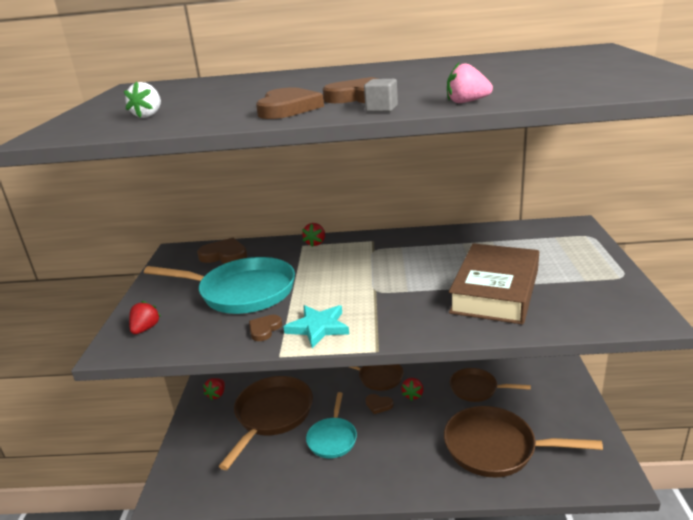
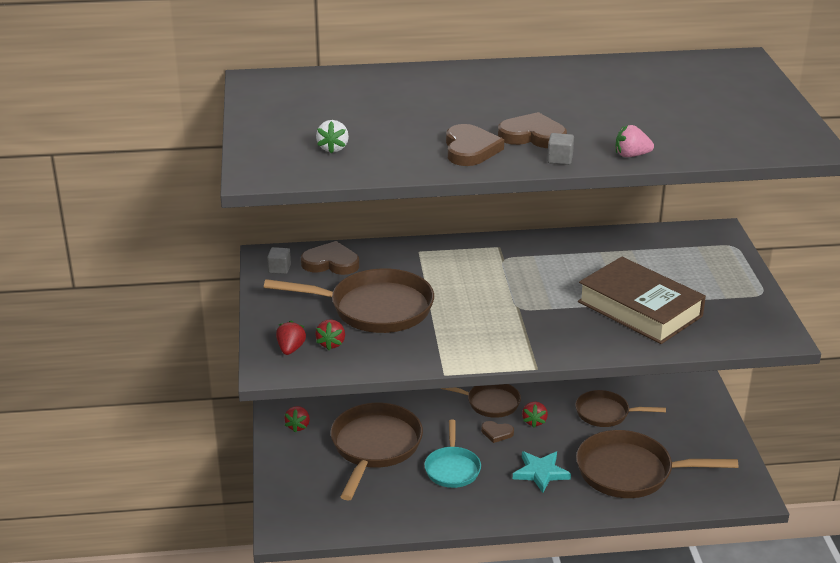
camera: 10 degrees left, 5 degrees up
(179, 260) = (279, 269): none -> grey cube
(242, 292) = (374, 308): turquoise pan -> brown pan
(264, 329) = (418, 349): brown heart -> none
(315, 243) = (433, 248): red strawberry -> red strawberry (331, 343)
(318, 327) = (472, 347): turquoise star -> turquoise star (540, 473)
(495, 291) = (640, 309): brown book -> brown book turned 60 degrees counterclockwise

